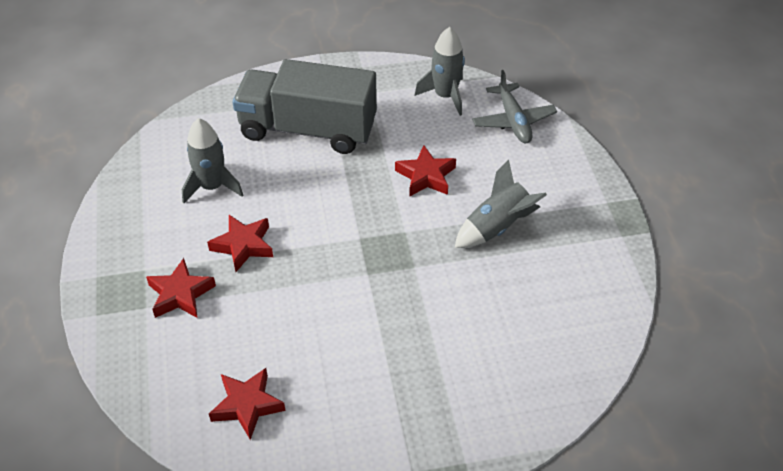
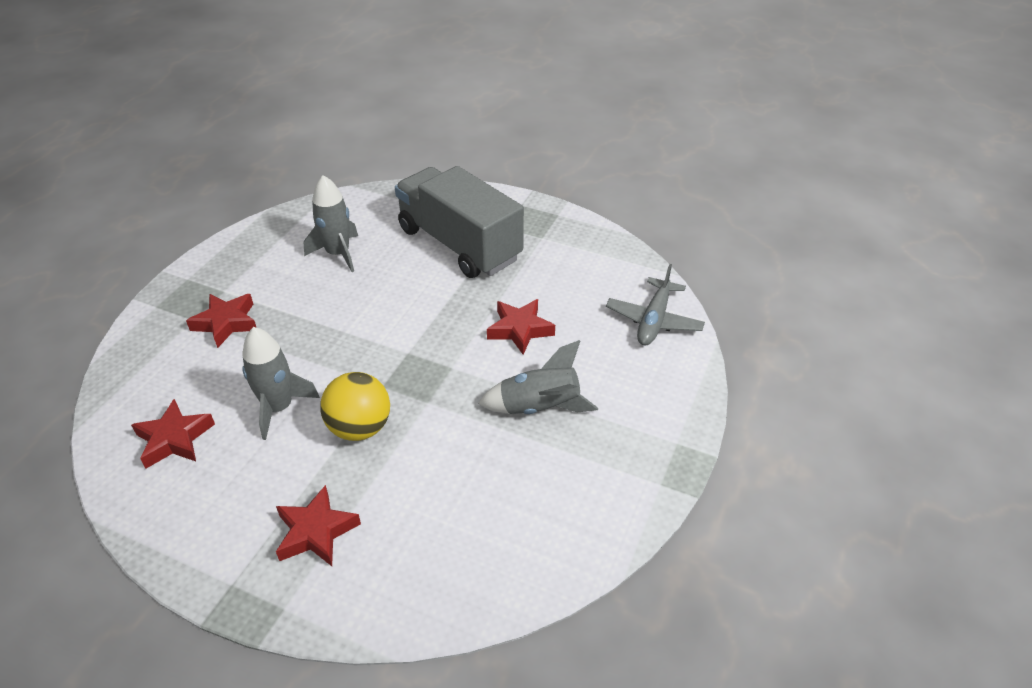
camera: 35 degrees right, 5 degrees down
(243, 246) = (311, 310): red star -> red star (316, 532)
(385, 313) = (360, 428): none -> yellow ball
(445, 96) = (609, 270): grey rocket -> grey rocket (279, 408)

